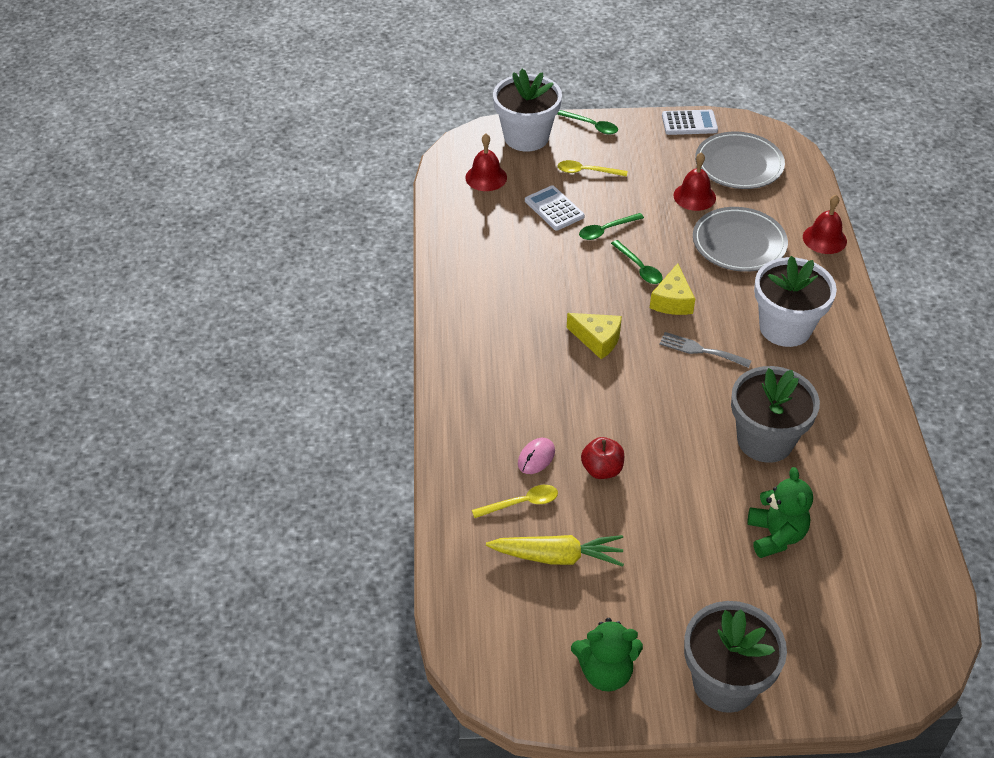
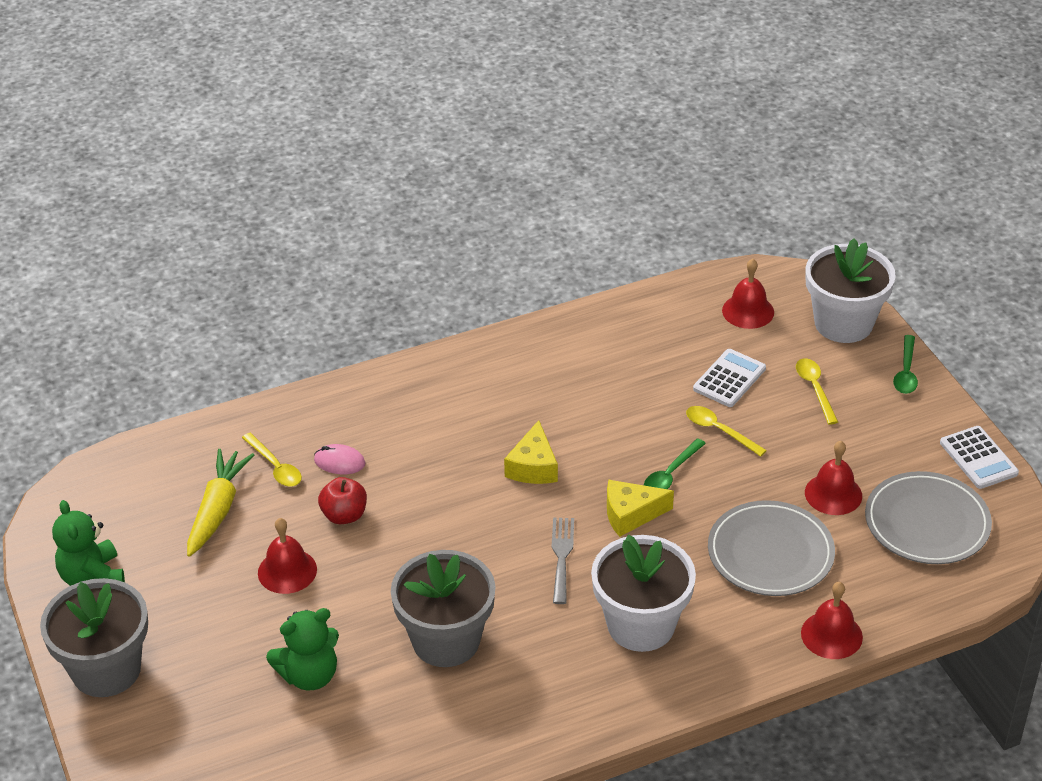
camera: 70 degrees right, 5 degrees down
(557, 557) = (218, 510): yellow carrot -> yellow carrot turned 150 degrees counterclockwise
(606, 230) = (719, 431): green spoon -> yellow spoon
(652, 524) = (287, 571): none -> red bell

